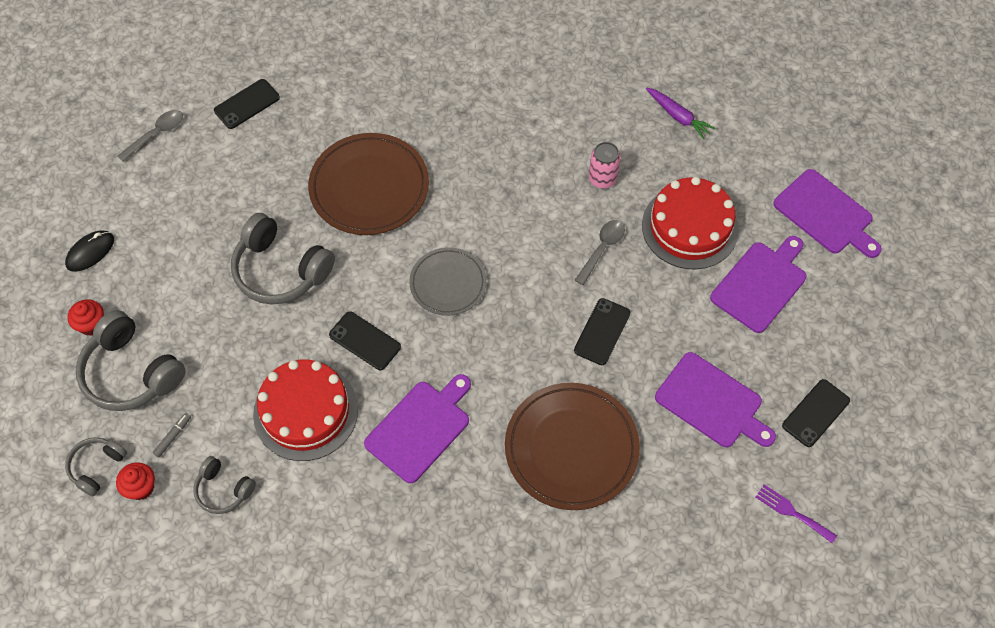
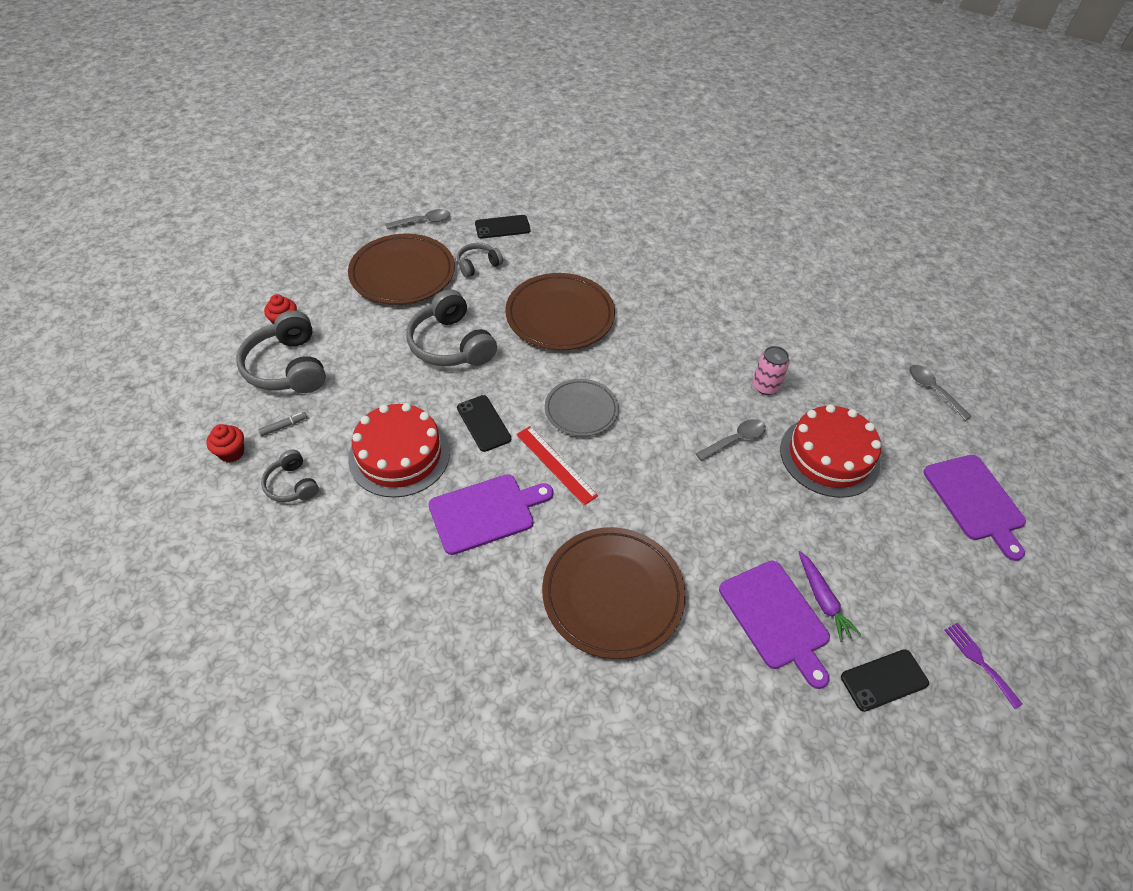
camera: 25 degrees right, 10 degrees down
(90, 252) = (321, 276): black mouse -> none
(97, 467) = (211, 422): grey headphones -> grey headphones (478, 265)
(176, 209) = (402, 273): none -> brown plate
(456, 350) = (556, 464): none -> red ruler
(602, 332) = (698, 507): black phone -> none
(678, 116) = (861, 366): purple carrot -> purple carrot (822, 600)
(750, 115) = (933, 390): none -> grey spoon
(761, 284) = (878, 533): purple cutting board -> none
(792, 512) = (812, 769): purple fork -> purple fork (979, 661)

